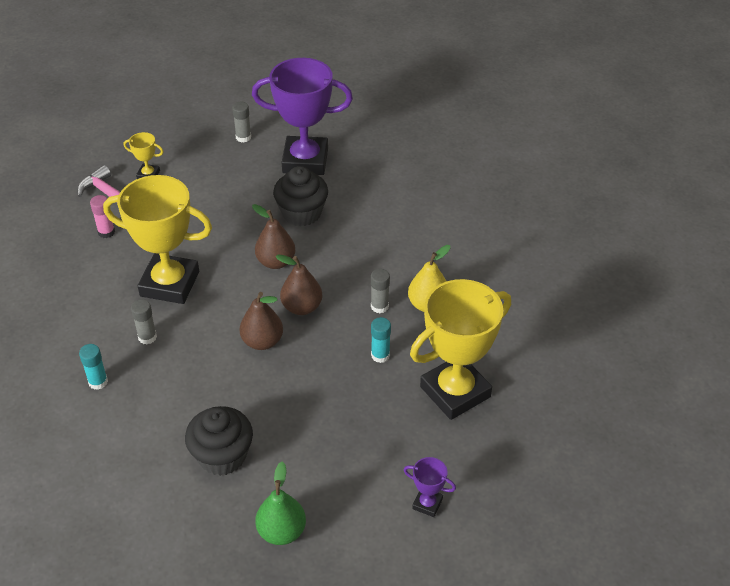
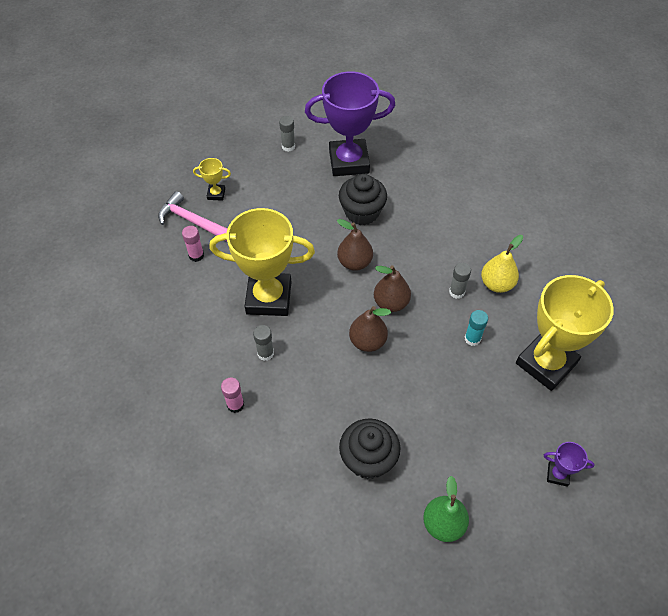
camera: 10 degrees left, 10 degrees up
(98, 382) = (235, 405): turquoise glue stick -> pink glue stick

